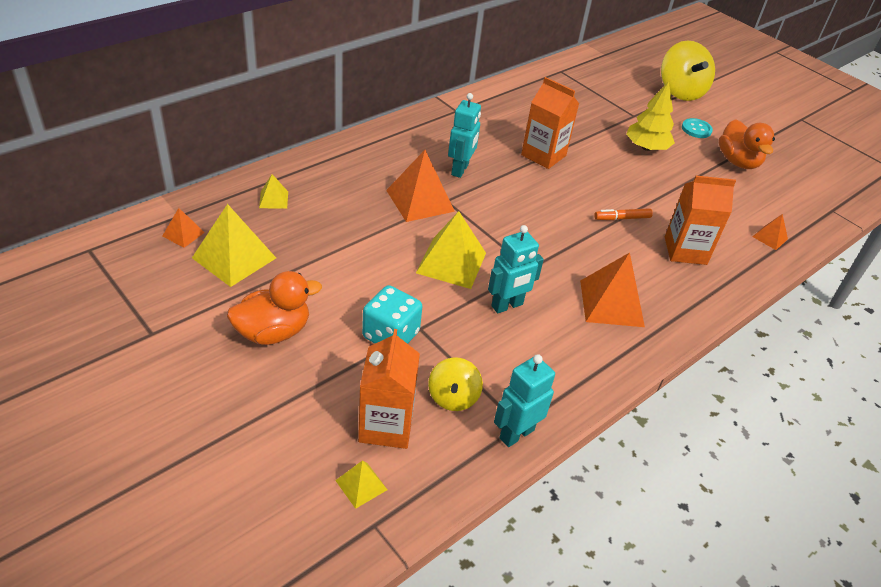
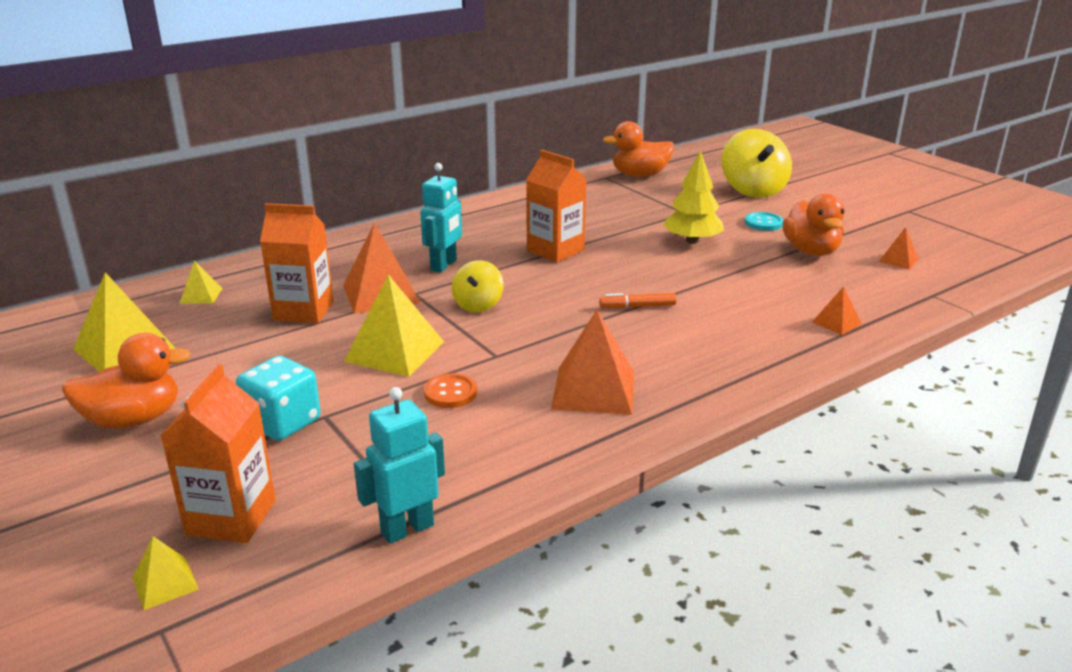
camera: 10 degrees right, 15 degrees down
(183, 234) = (75, 328): orange pyramid -> orange pyramid (898, 260)
(453, 397) = (336, 488): yellow spinning top -> yellow spinning top (478, 305)
(507, 305) = (450, 393): turquoise robot -> orange button
(587, 70) = (639, 175): none -> orange duck
(685, 250) = (713, 337): orange carton -> orange carton (303, 311)

